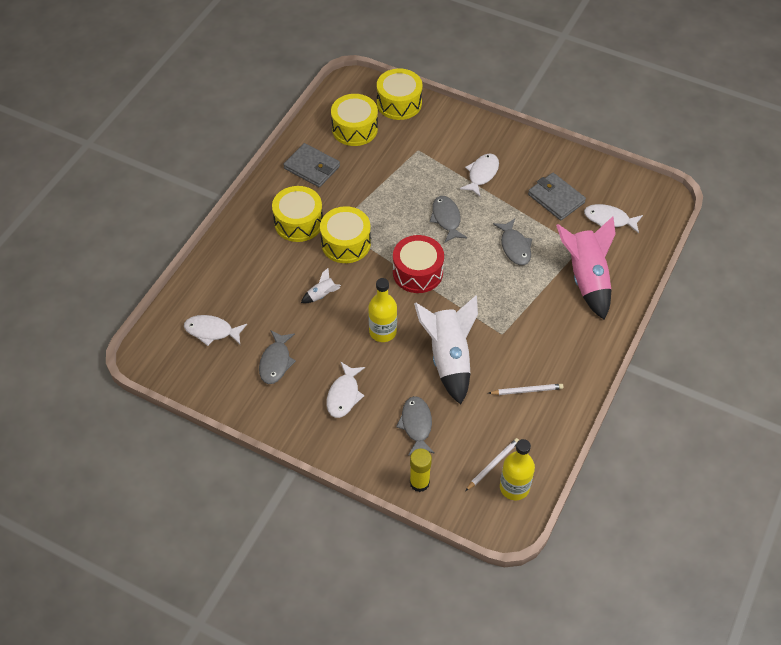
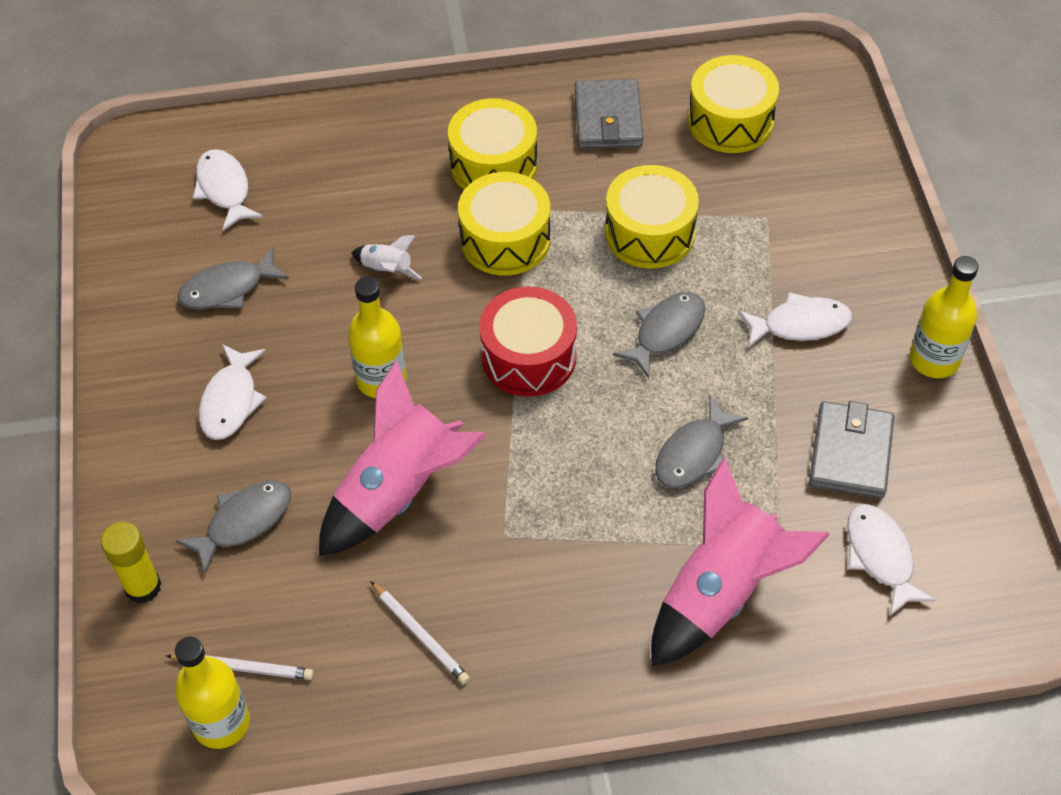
camera: 55 degrees right, 0 degrees up
(344, 395) = (231, 401): white fish -> white fish turned 60 degrees counterclockwise
(399, 103) = (836, 141): yellow drum -> yellow drum (649, 233)
(449, 358) = (399, 492): white rocket -> pink rocket
(535, 145) = (934, 359): none -> yellow bottle

